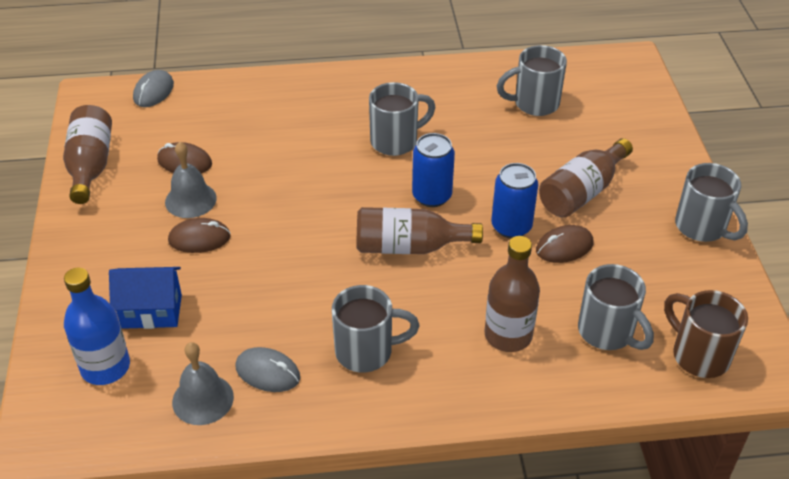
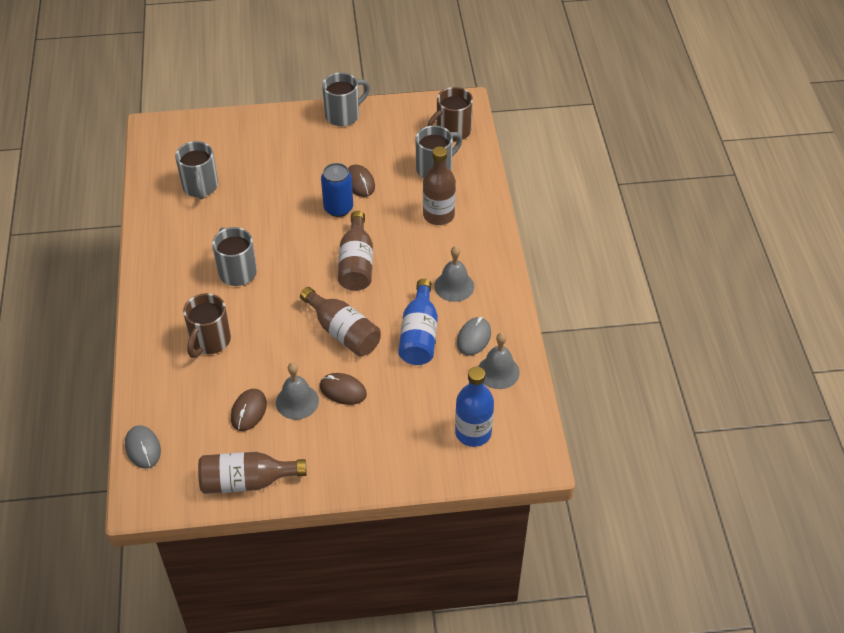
camera: 90 degrees left, 5 degrees up
(152, 311) = (419, 412): blue house -> none
(153, 91) = (143, 448): grey mouse -> grey mouse turned 45 degrees clockwise
(199, 239) = (343, 390): brown mouse -> brown mouse turned 60 degrees counterclockwise
(279, 312) = (419, 335): none -> blue bottle
(289, 127) = (210, 341): none -> brown mug
(366, 351) = (454, 286): grey mug -> grey bell
(432, 196) = (303, 250): blue can -> none
(582, 192) = (305, 169): brown bottle -> brown bottle (343, 332)

